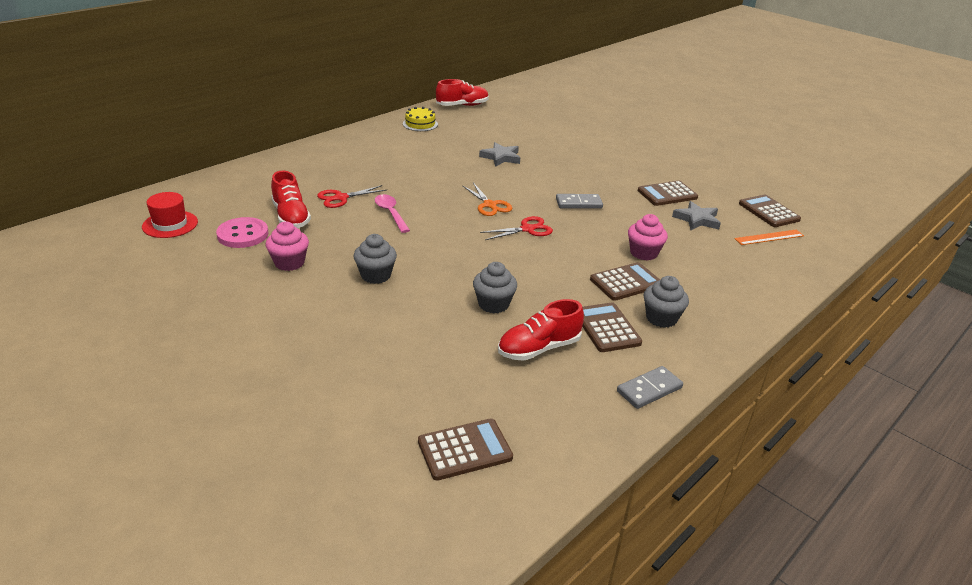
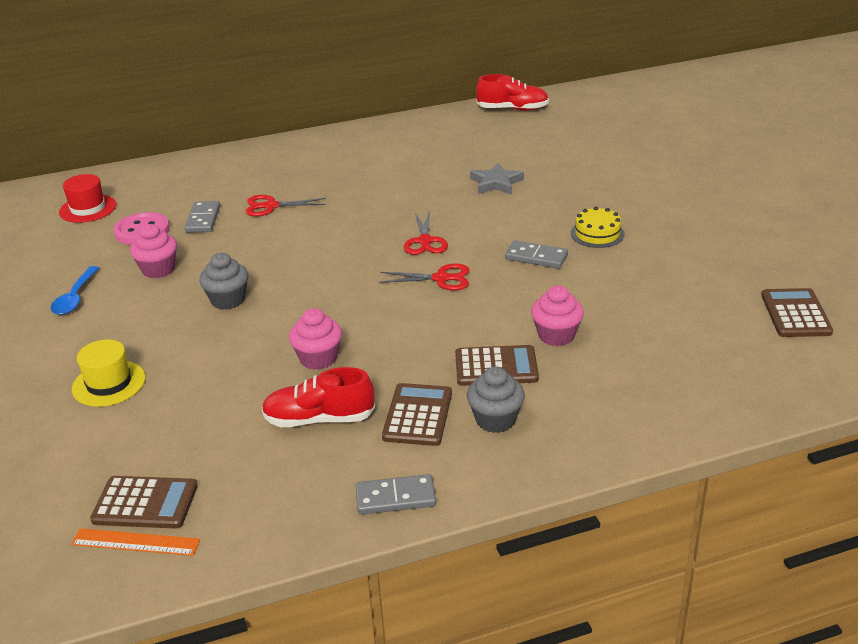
camera: 30 degrees right, 0 degrees up
(232, 300) = (75, 298): none -> blue spoon
(291, 216) = (203, 219): red shoe -> grey domino
(335, 363) = (109, 383): none -> yellow hat
(390, 213) = (306, 233): pink spoon -> none
(420, 124) = (439, 128): yellow cake -> yellow cake (597, 234)
(489, 205) = (425, 241): orange scissors -> red scissors
(493, 304) = (318, 358): grey cupcake -> pink cupcake
(667, 194) = (668, 264): brown calculator -> none
(697, 219) = (675, 305): grey star -> none
(769, 237) = (756, 349): orange ruler -> orange ruler (135, 542)

